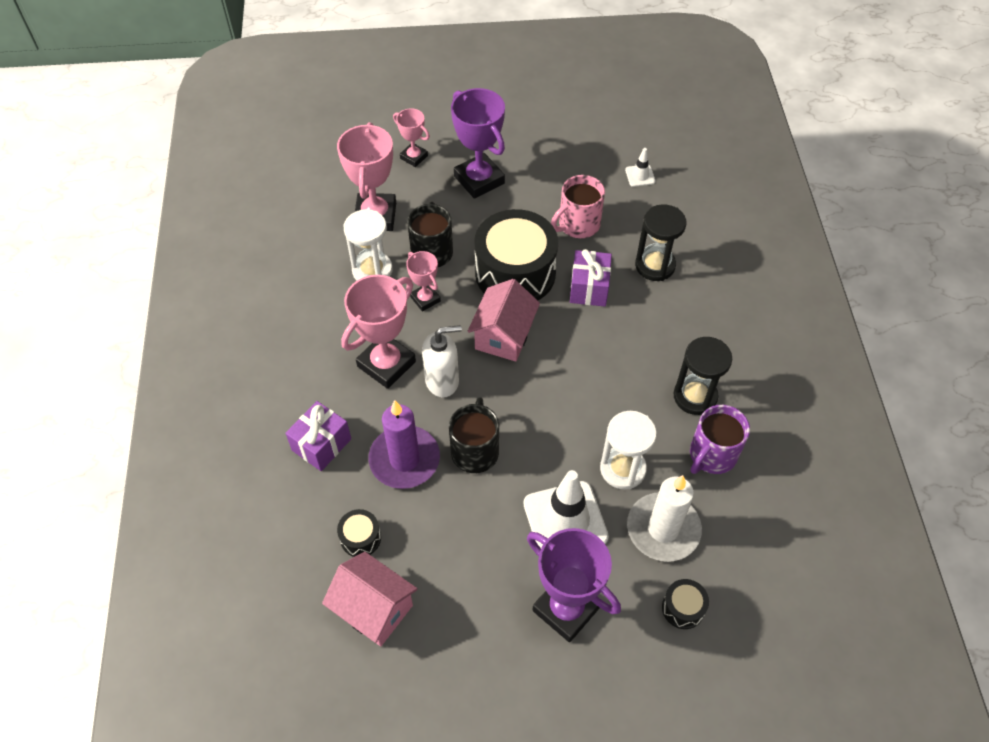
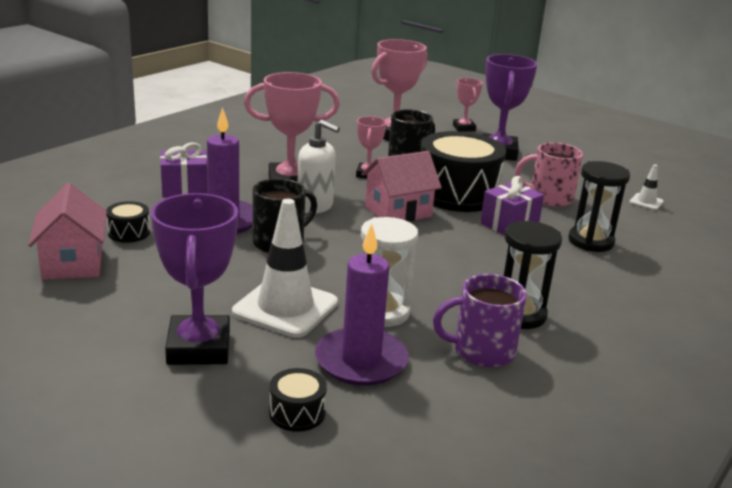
camera: 40 degrees right, 30 degrees down
(372, 270) = (352, 150): white hourglass -> none
(663, 529) = (361, 361): white candle -> purple candle

